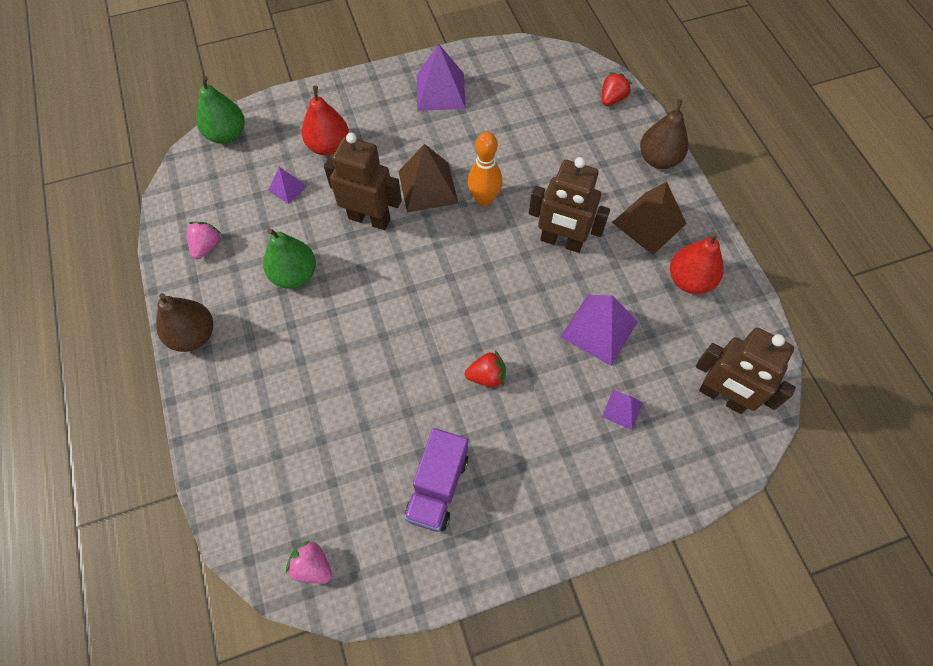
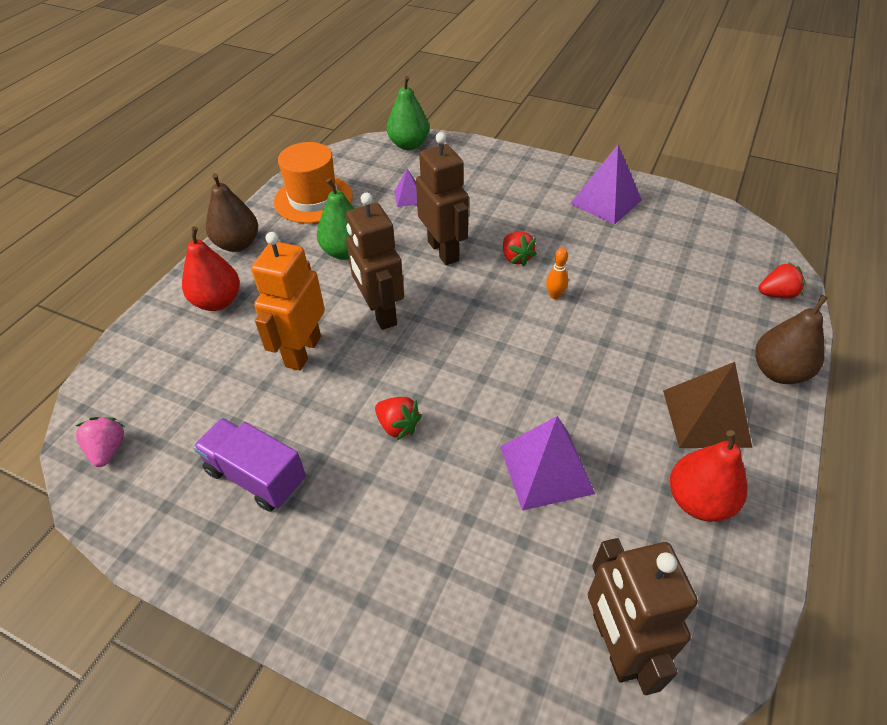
camera: 45 degrees right, 15 degrees down
(207, 246) = (313, 199): pink strawberry -> orange hat
(329, 146) = (471, 189): red pear -> red pear (218, 302)
(361, 379) = (302, 351): none -> orange robot
(427, 187) = (516, 258): brown pyramid -> red strawberry
(437, 487) = (256, 476): purple truck -> purple truck turned 60 degrees clockwise
(484, 199) = (555, 295): orange bowling pin -> orange bowling pin, size x0.56
(561, 241) = (591, 372): brown robot -> brown robot (380, 313)
(622, 409) = (488, 558): purple pyramid -> none

